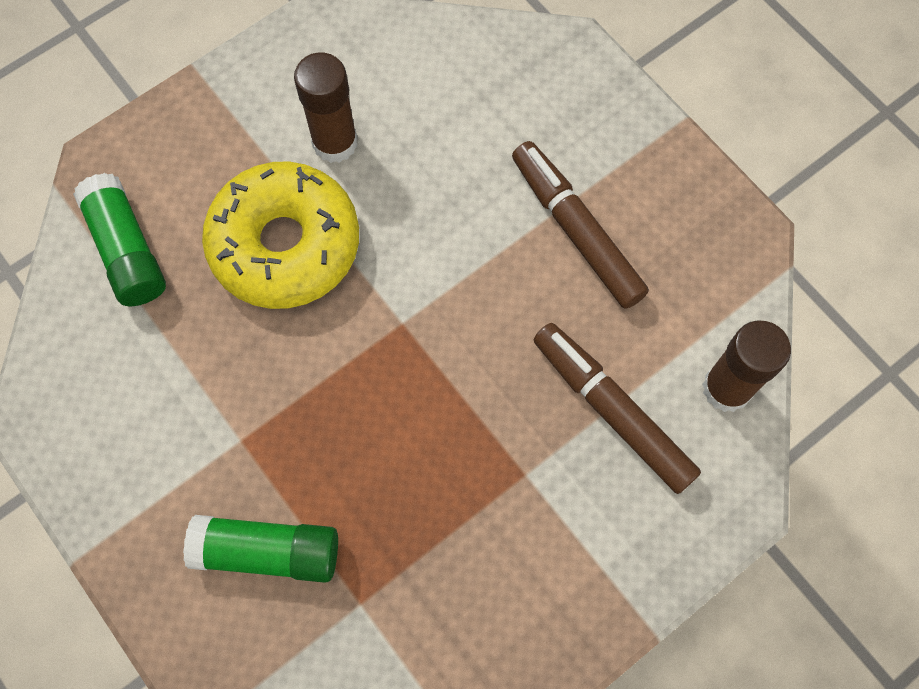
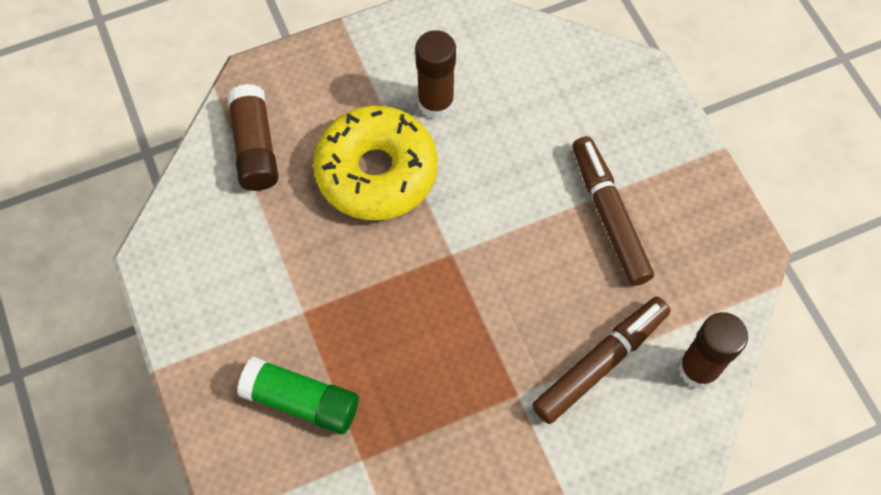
camera: 15 degrees right, 5 degrees down
(127, 250) = (255, 147): green glue stick -> brown glue stick
(612, 411) = (600, 363): brown marker -> brown marker turned 75 degrees clockwise

